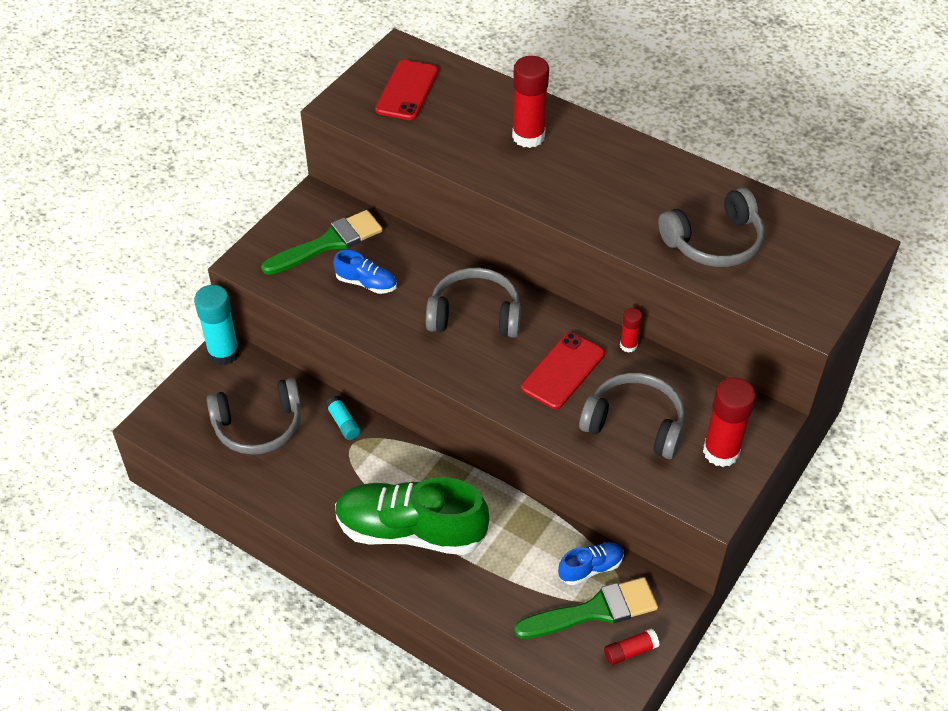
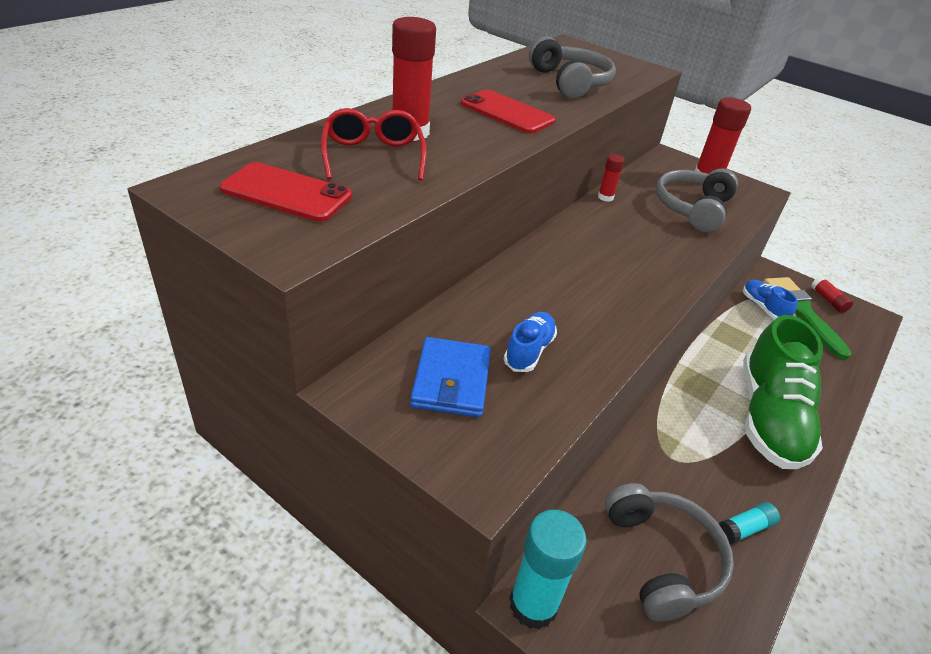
camera: 90 degrees left, 10 degrees down
(328, 243) = (451, 380): green brush -> blue wallet
(343, 423) = (642, 463): turquoise glue stick -> turquoise glue stick (745, 528)
(475, 315) = (576, 274): grey headphones -> none
(477, 122) = (373, 155): none -> red glasses
(563, 371) = (642, 233): red phone -> red phone (507, 112)

